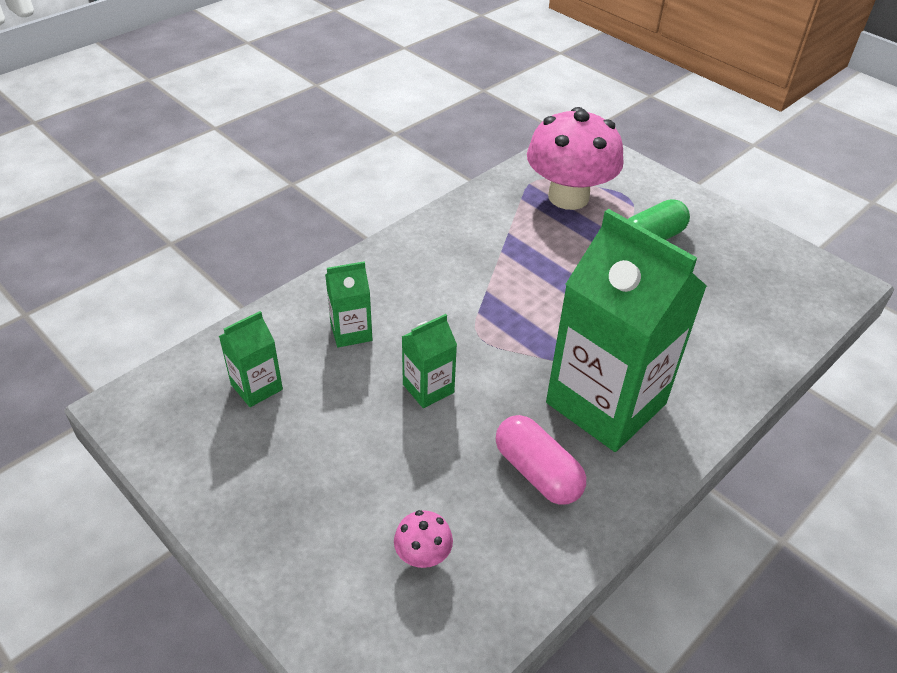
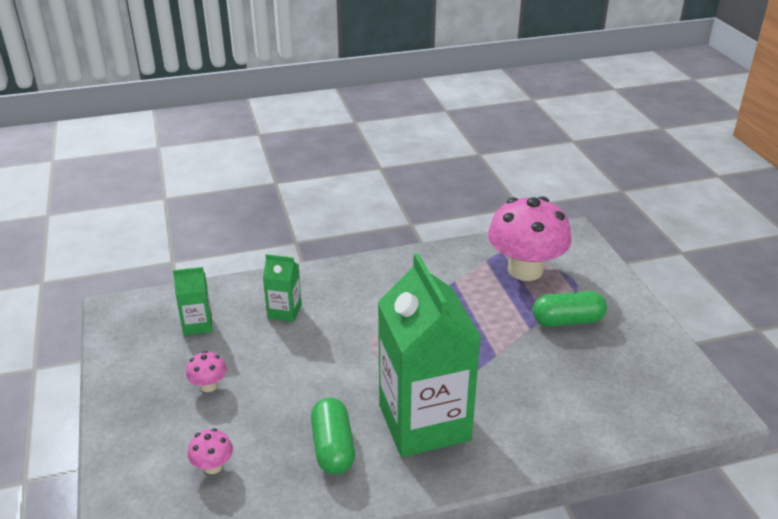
camera: 30 degrees right, 10 degrees down
(335, 458) = (208, 386): none -> pink mushroom
(428, 388) = (305, 365): green carton -> none
(537, 472) = (333, 447): pink capsule -> green capsule

